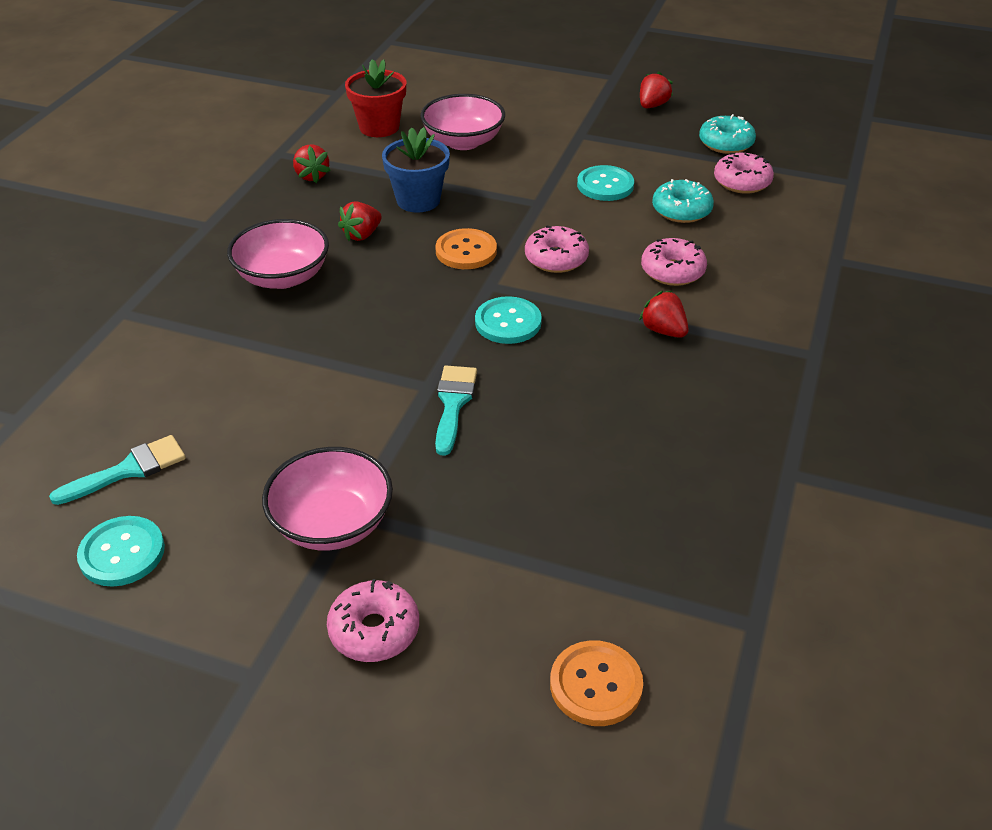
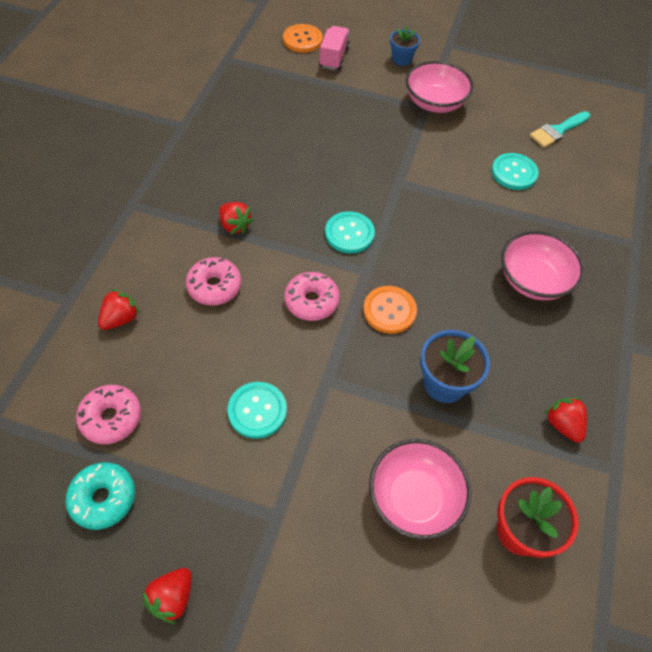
camera: 175 degrees right, 15 degrees up
(122, 553) = (534, 91): turquoise button -> turquoise button (514, 173)
(362, 235) = (484, 331): red strawberry -> red strawberry (120, 319)
(374, 630) = (401, 59): pink donut -> blue flower pot
(453, 403) = (381, 169): turquoise brush -> none
(523, 631) = (334, 58): none -> pink truck
(681, 210) = (187, 369): turquoise donut -> none

